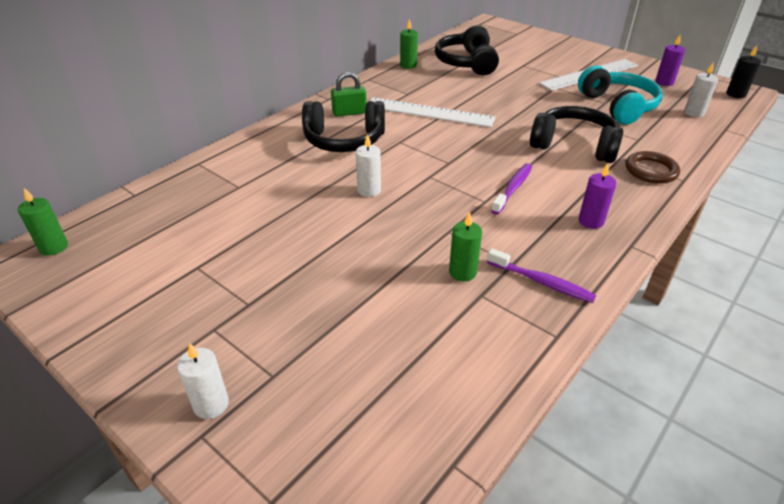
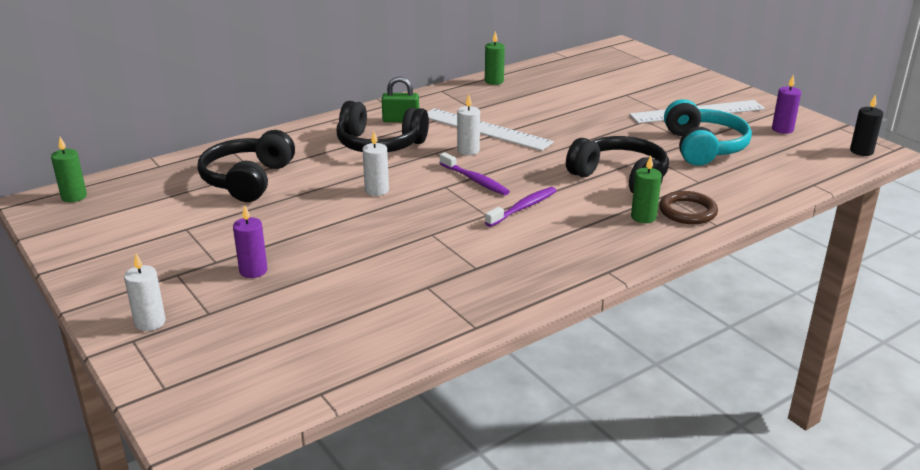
camera: 15 degrees right, 10 degrees down
(462, 272) = (422, 267): green candle -> green candle (643, 217)
(467, 63) = (562, 85): black headphones -> black headphones (248, 180)
(542, 282) = (493, 286): purple toothbrush -> purple toothbrush (475, 180)
(591, 221) = (583, 246): purple candle -> purple candle (253, 271)
(694, 113) = (789, 164): white candle -> white candle (468, 150)

